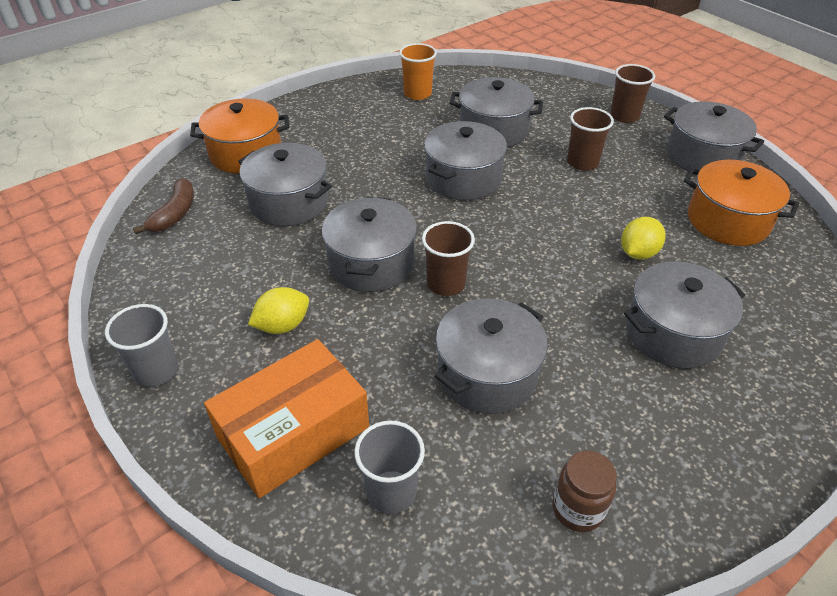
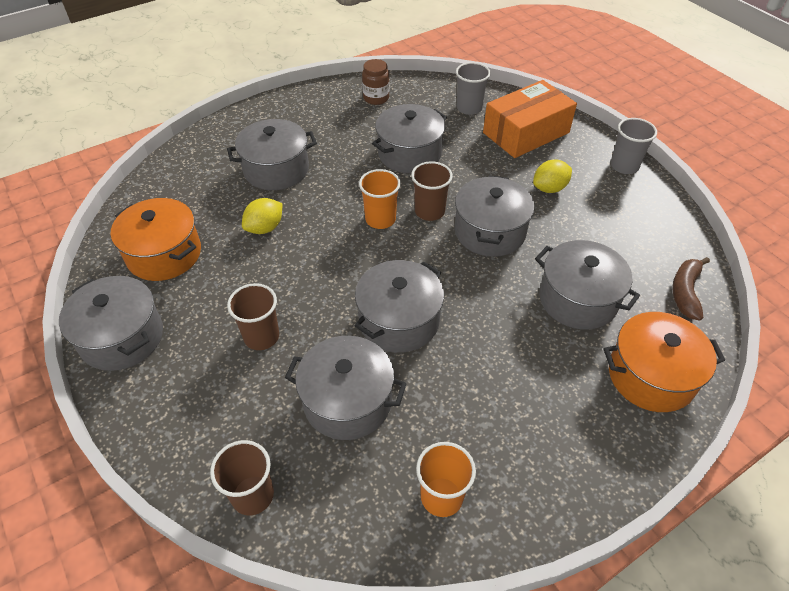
camera: 175 degrees left, 5 degrees up
(505, 270) = (380, 219): none -> orange cup
(624, 116) = (165, 419): brown cup -> brown cup (252, 495)

